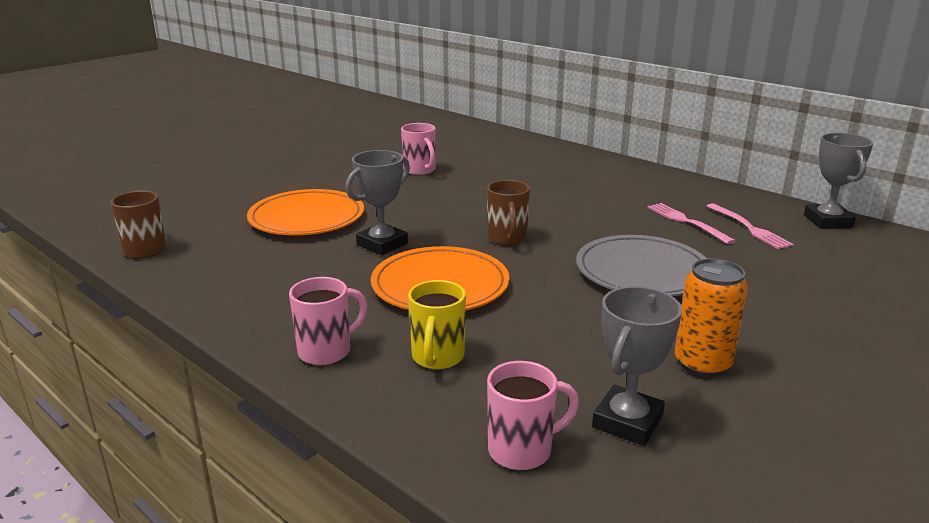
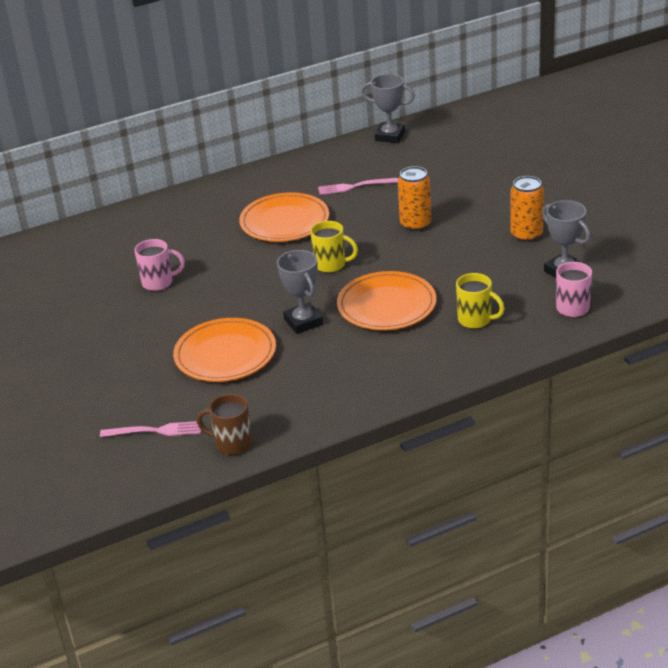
camera: 65 degrees left, 10 degrees up
(327, 351) = (447, 361): pink mug -> none
(507, 239) = (331, 265): brown mug -> yellow mug
(574, 201) = (284, 222): none -> orange plate
(642, 272) = (415, 224): grey plate -> orange can
(750, 228) = (380, 166): pink fork -> pink fork (156, 431)

